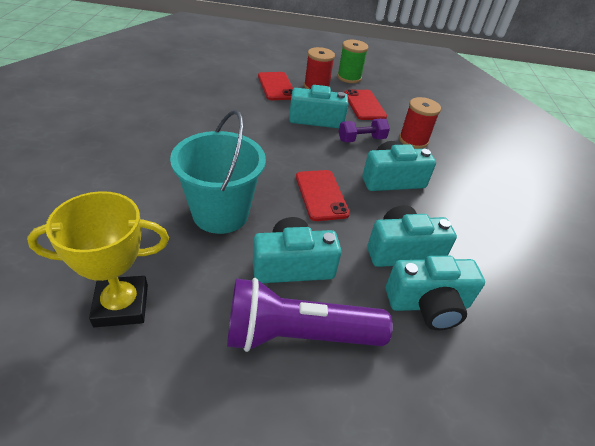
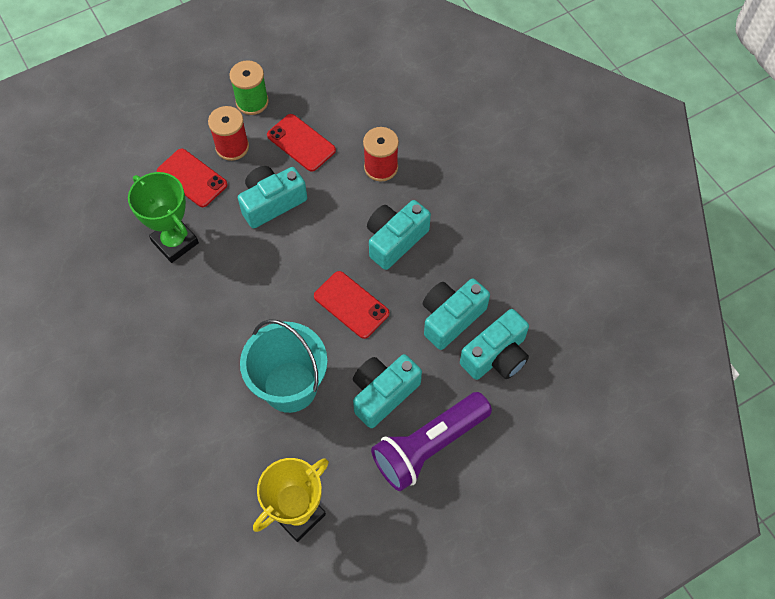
camera: 30 degrees left, 20 degrees up
(232, 104) = (175, 242): none -> green trophy
(361, 139) = (334, 202): purple dumbbell -> none

